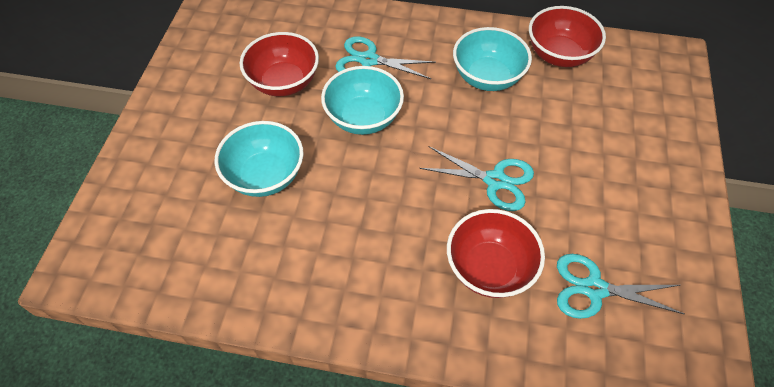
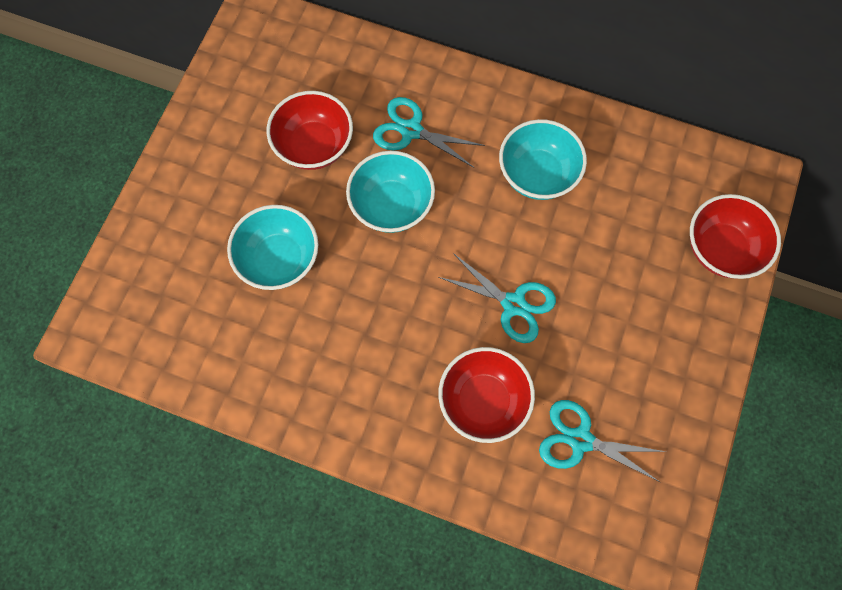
camera: 10 degrees right, 15 degrees up
(559, 55) = (626, 157): red bowl -> red bowl (721, 249)

